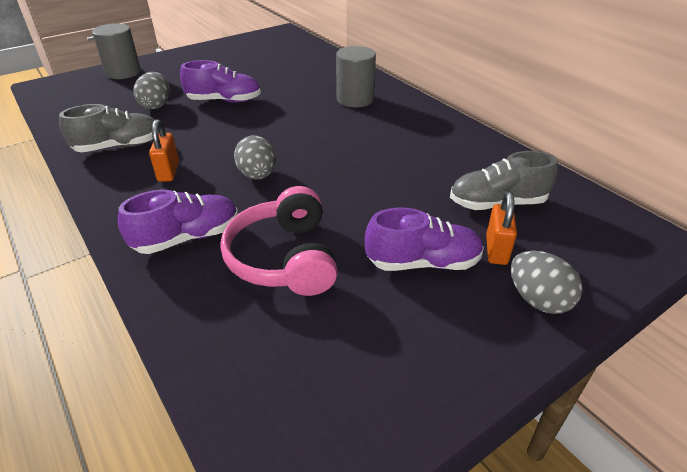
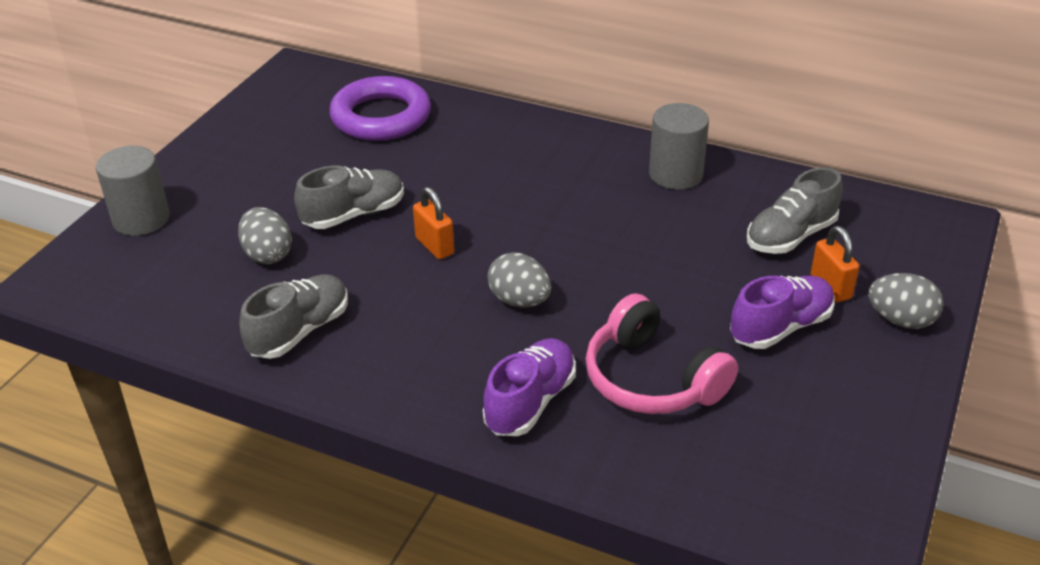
camera: 30 degrees left, 0 degrees up
(168, 172) = (410, 338): orange padlock -> orange padlock (435, 246)
(224, 101) = (354, 214): purple shoe -> grey shoe
(299, 62) = (381, 117): none -> purple ring
(355, 99) = (519, 154): grey cylinder -> grey cylinder (675, 174)

